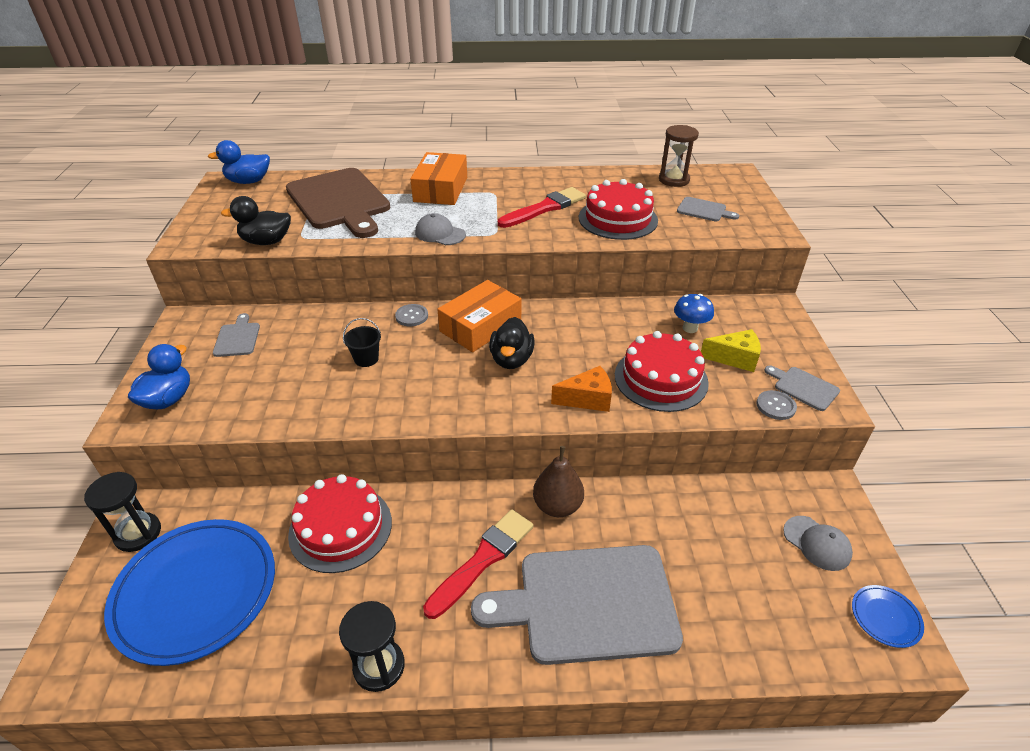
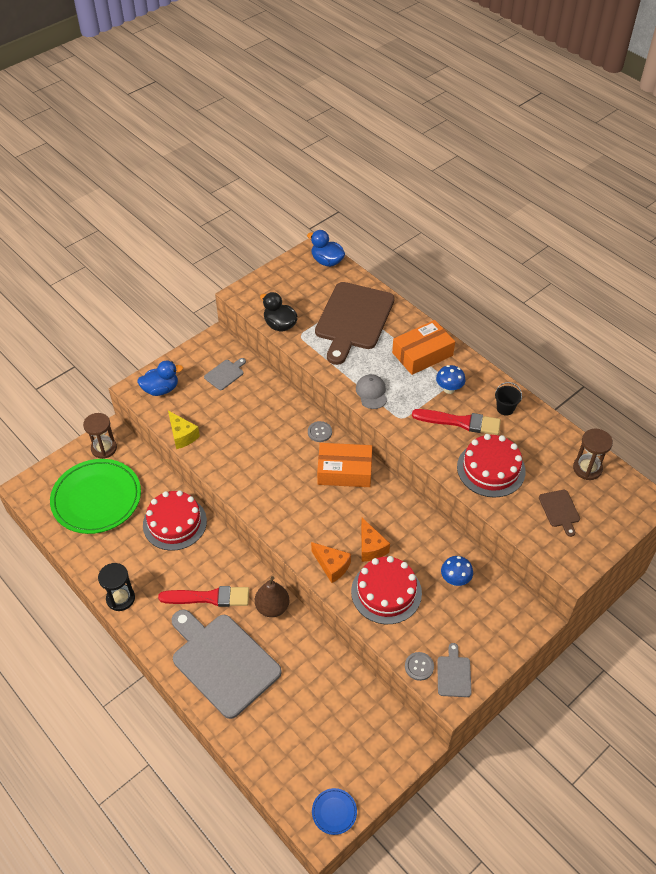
camera: 50 degrees right, 10 degrees up
(138, 533) = (104, 448): black hourglass -> brown hourglass
(196, 592) = (96, 499): blue plate -> green plate
(366, 359) = (264, 441): black bucket -> black bucket (505, 408)
(500, 196) = (449, 389): none -> blue mushroom
(511, 359) = (330, 507): black duck -> none
(594, 359) = (371, 547): none -> orange cheese
(704, 210) = (560, 510): grey cutting board -> brown cutting board
(734, 358) = (447, 621): yellow cheese -> yellow cheese (182, 436)
(817, 543) = (361, 754): grey cap -> none

